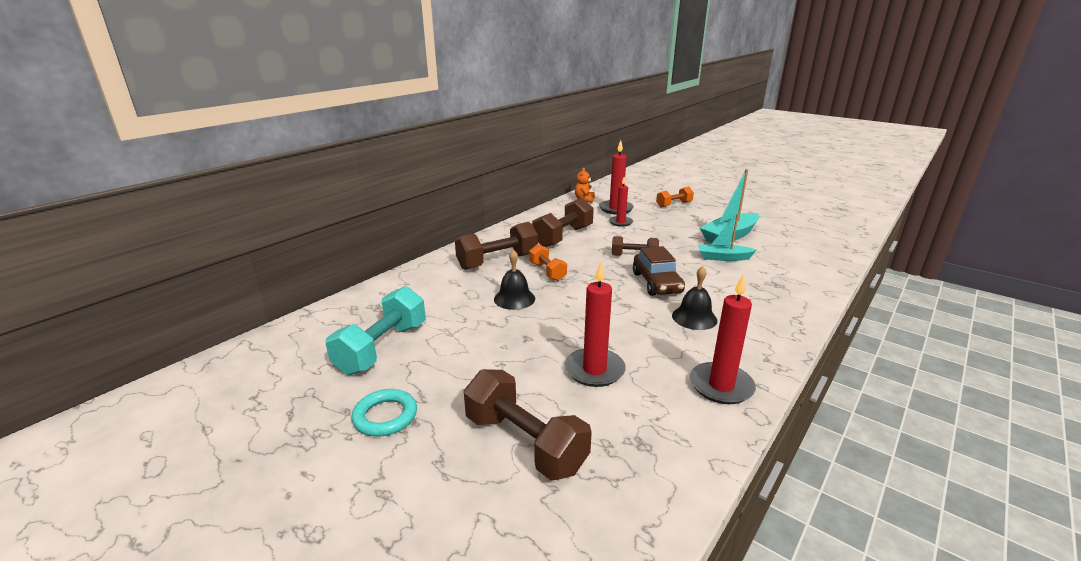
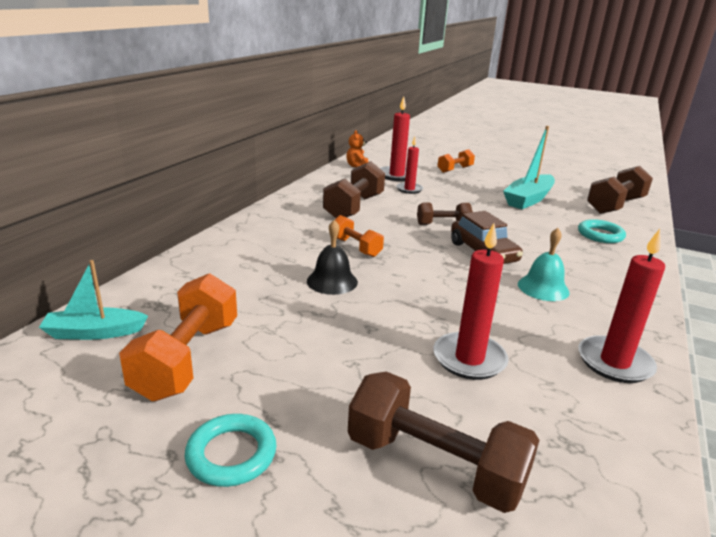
camera: 15 degrees left, 0 degrees up
(382, 348) = (187, 359): turquoise dumbbell -> orange dumbbell
(498, 261) = (291, 239): brown dumbbell -> brown dumbbell (615, 206)
(694, 317) = (543, 288): black bell -> turquoise bell
(723, 258) = (535, 222): turquoise boat -> turquoise boat (94, 332)
(781, 273) = (600, 235): none -> turquoise ring

